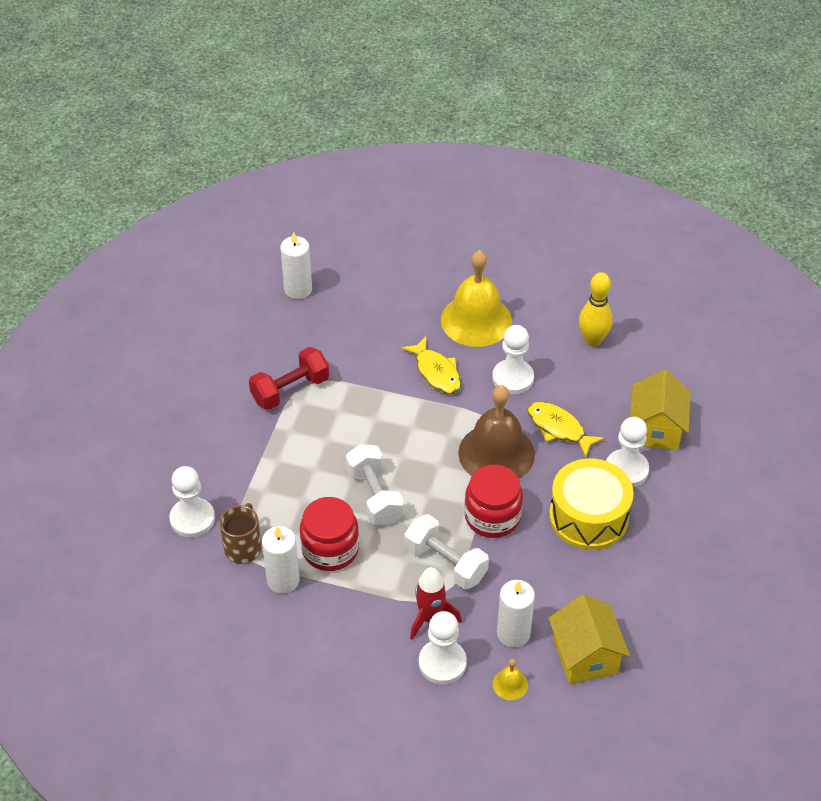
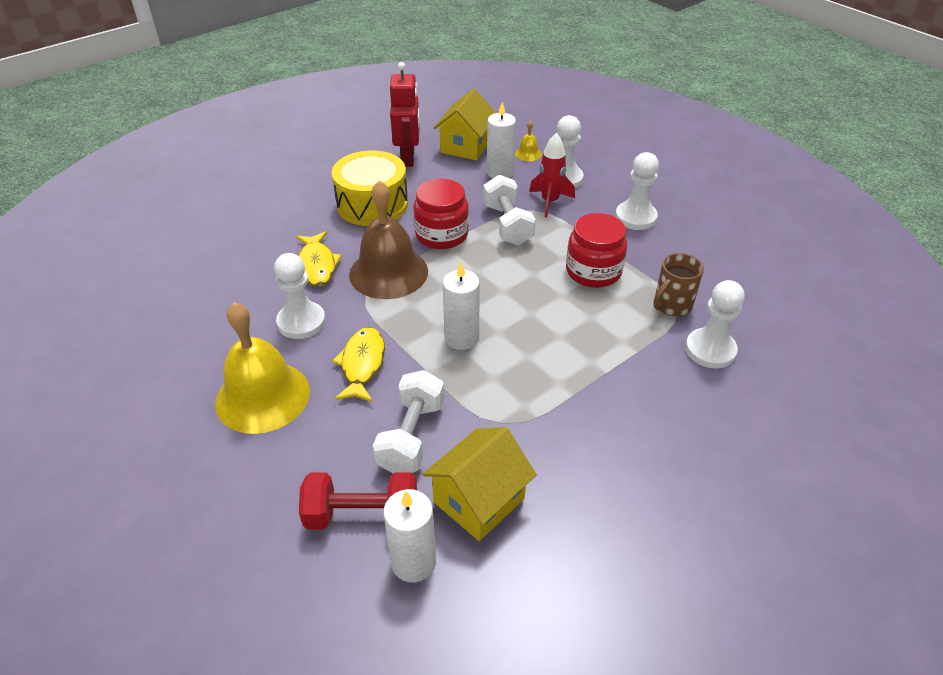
camera: 145 degrees left, 5 degrees down
(283, 580) = (649, 269): white candle -> white candle (461, 338)
(290, 390) = (527, 426): red dumbbell -> red dumbbell (362, 515)
(374, 496) = (523, 290): white dumbbell -> white dumbbell (411, 436)
(593, 340) = (191, 317): yellow bowling pin -> none
(624, 600) = (408, 158): none -> red robot
(626, 470) = (307, 217): white pawn -> white pawn (635, 217)
(656, 429) = (247, 230): yellow house -> yellow house (479, 500)

